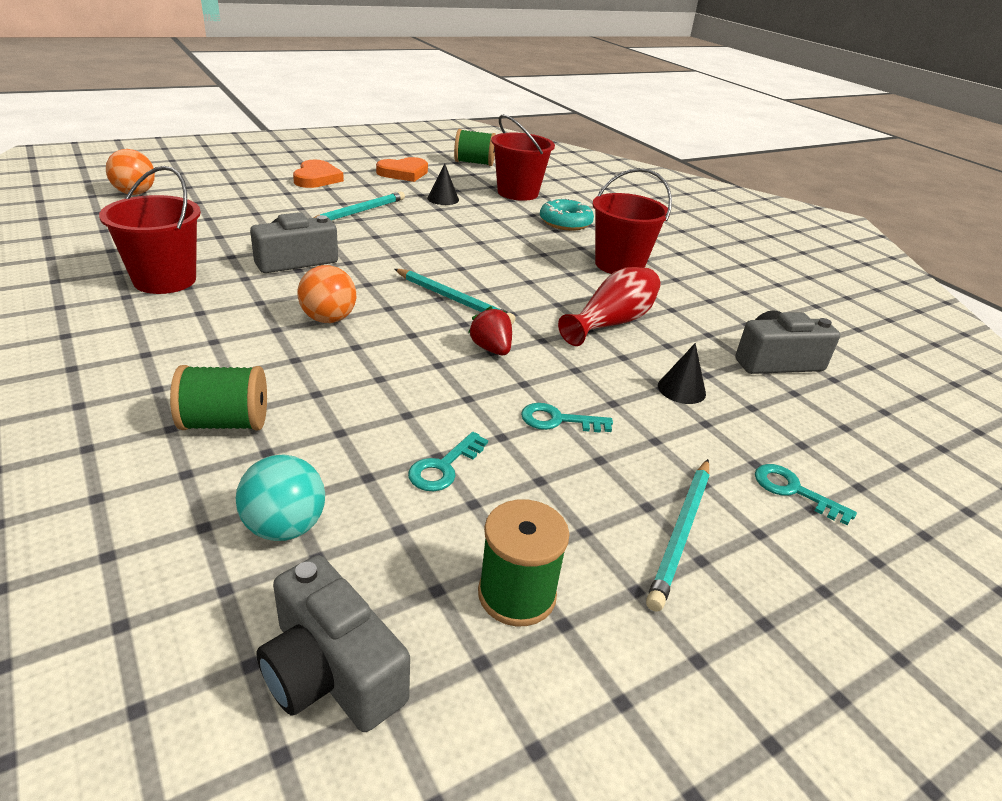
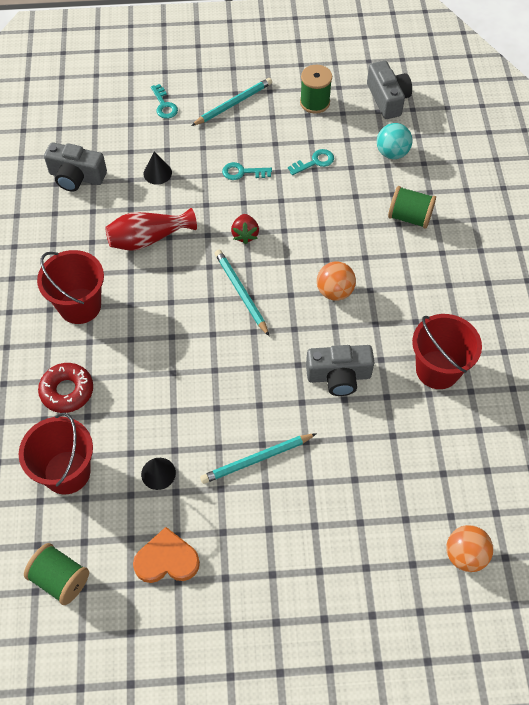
camera: 150 degrees left, 25 degrees up
(316, 178) = (273, 562): orange heart -> none
(558, 420) = (242, 172): turquoise key -> turquoise key turned 150 degrees clockwise
(565, 222) = (67, 391): turquoise donut -> red donut

